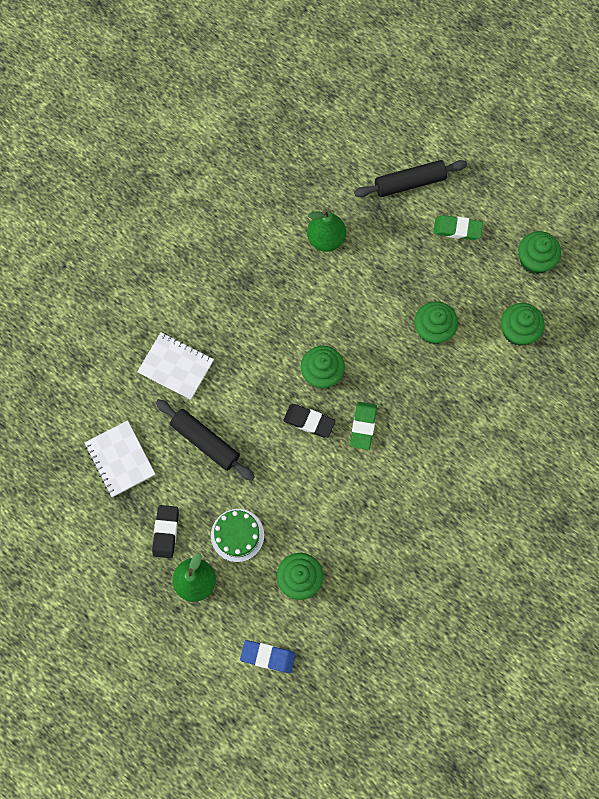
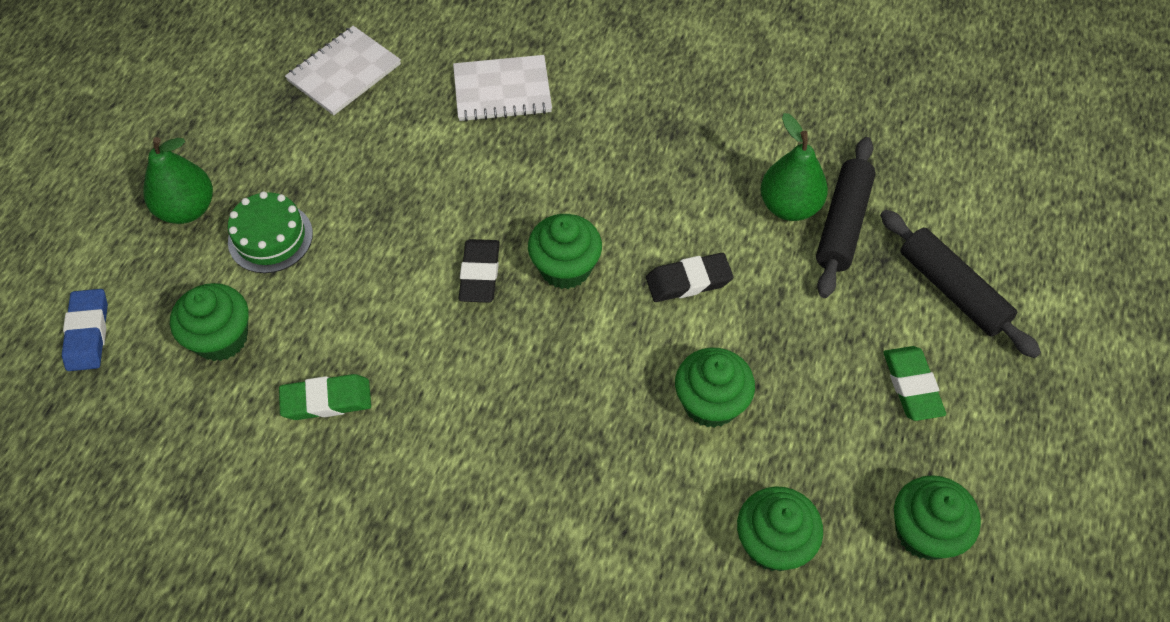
camera: 70 degrees right, 15 degrees down
(166, 532) = (253, 153): black eraser -> black eraser (688, 281)
(176, 366) = (502, 90): white notebook -> white notebook turned 75 degrees clockwise
(205, 442) = (402, 157): black rolling pin -> black rolling pin (843, 224)
(363, 426) = (499, 350): green eraser -> green eraser (326, 400)

